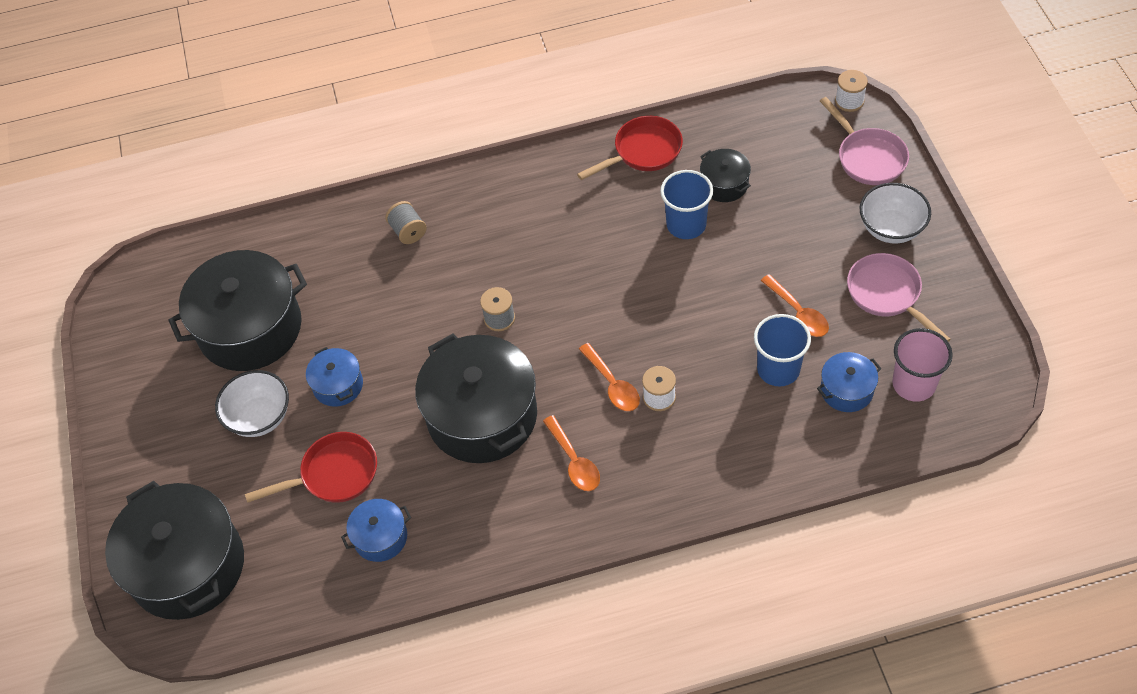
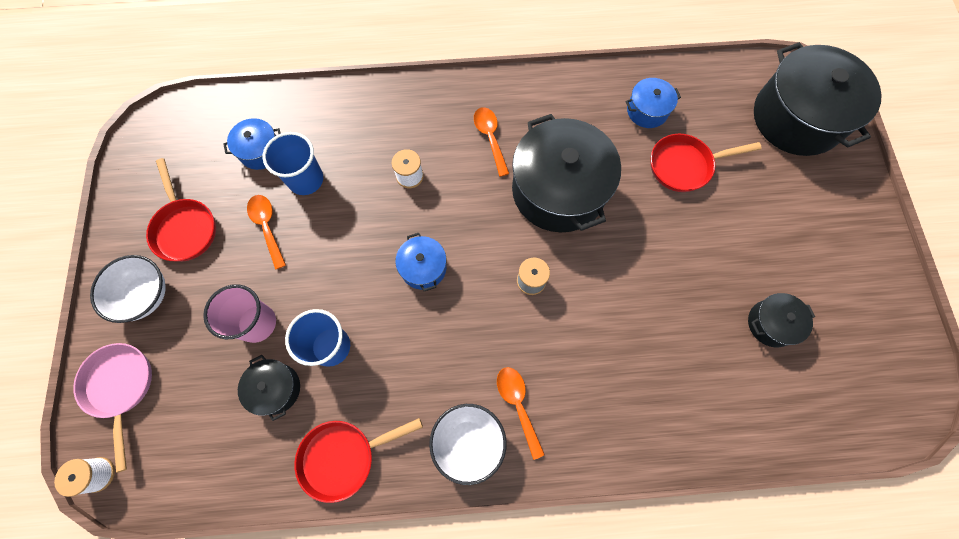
camera: 175 degrees left, 15 degrees up
(250, 328) = (771, 323): black pot -> black pot, size x0.47
(260, 417) = (752, 228): white bowl -> white bowl (468, 442)
(338, 385) = (683, 245): blue pot -> blue pot (423, 267)
(408, 231) = (612, 407): grey spool -> none
(612, 385) = (444, 195): orange spoon -> orange spoon (518, 405)
(887, 294) = (185, 228): pink pan -> red pan
(914, 384) = (207, 145): pink cup -> pink cup (257, 323)

